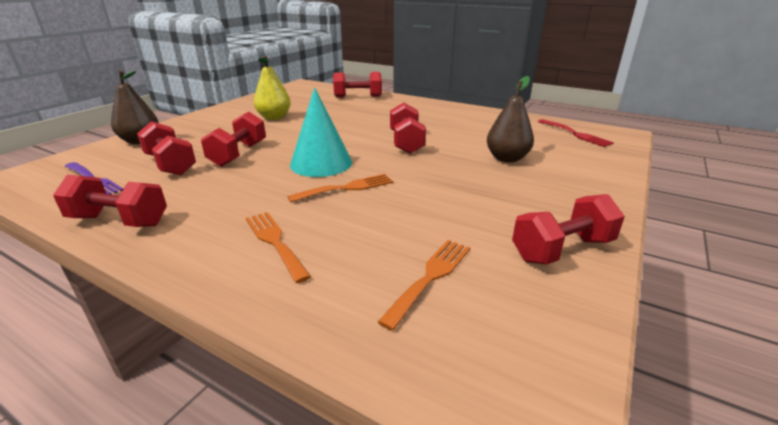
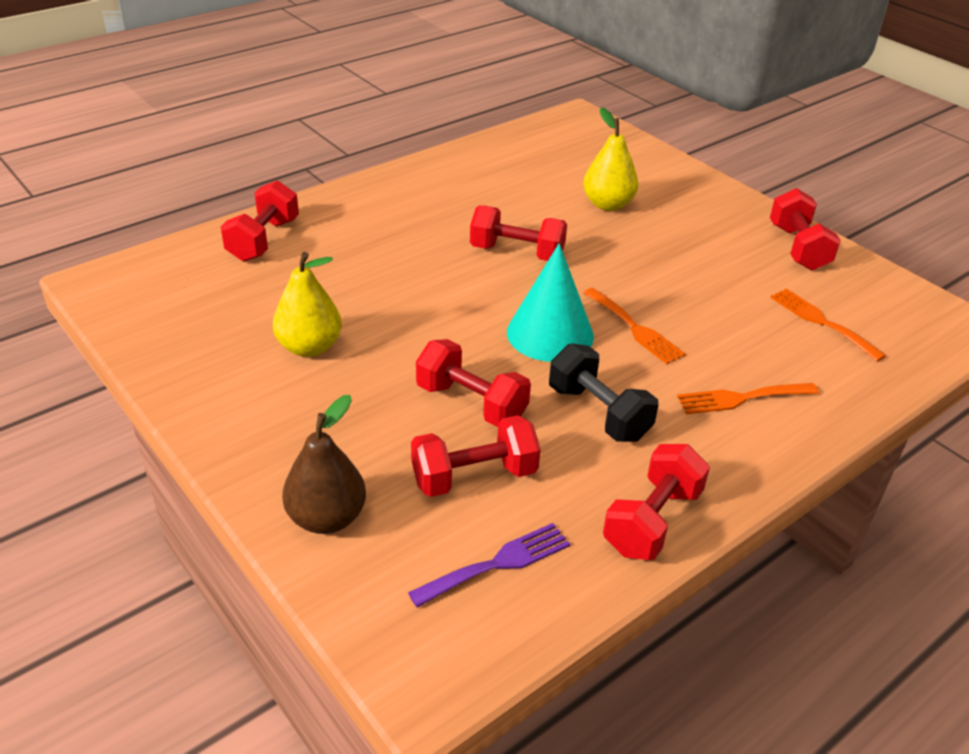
camera: 70 degrees left, 10 degrees up
(238, 189) = (598, 413): none -> black dumbbell
(347, 188) = (635, 328): orange fork -> orange fork turned 150 degrees clockwise
(507, 158) = (608, 204): brown pear -> yellow pear
(576, 134) = (563, 139): red fork -> none

